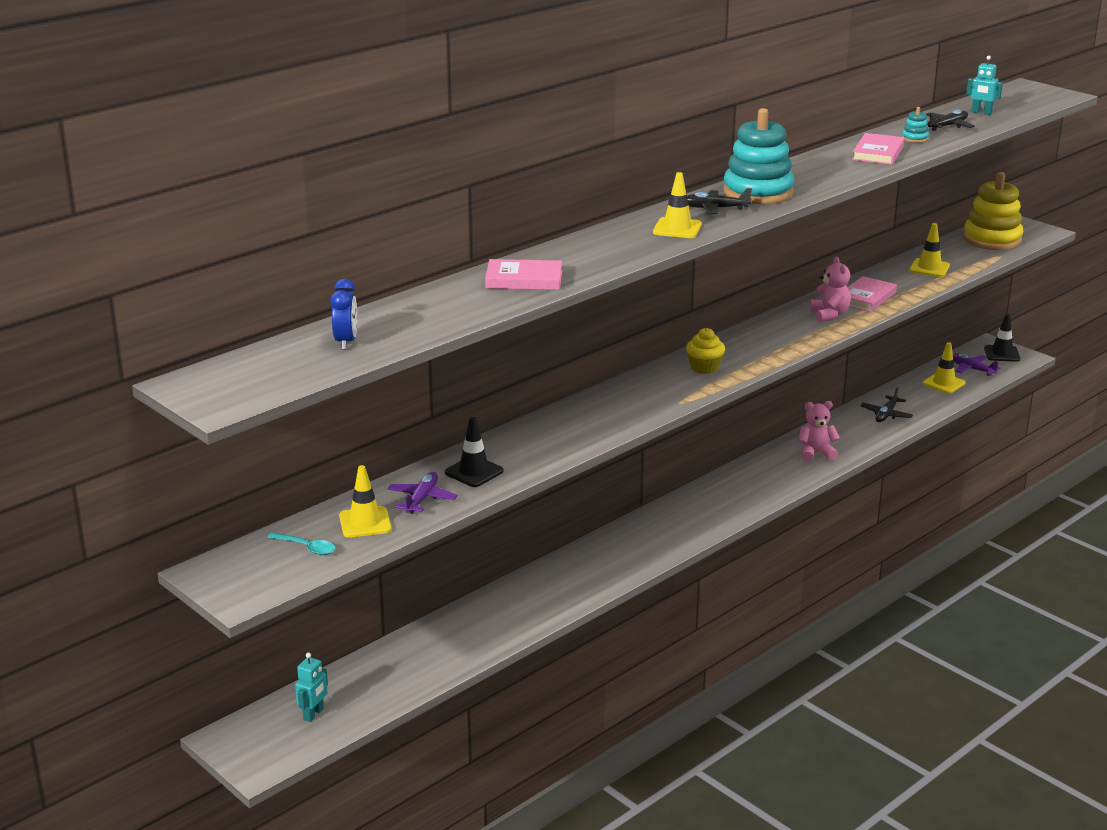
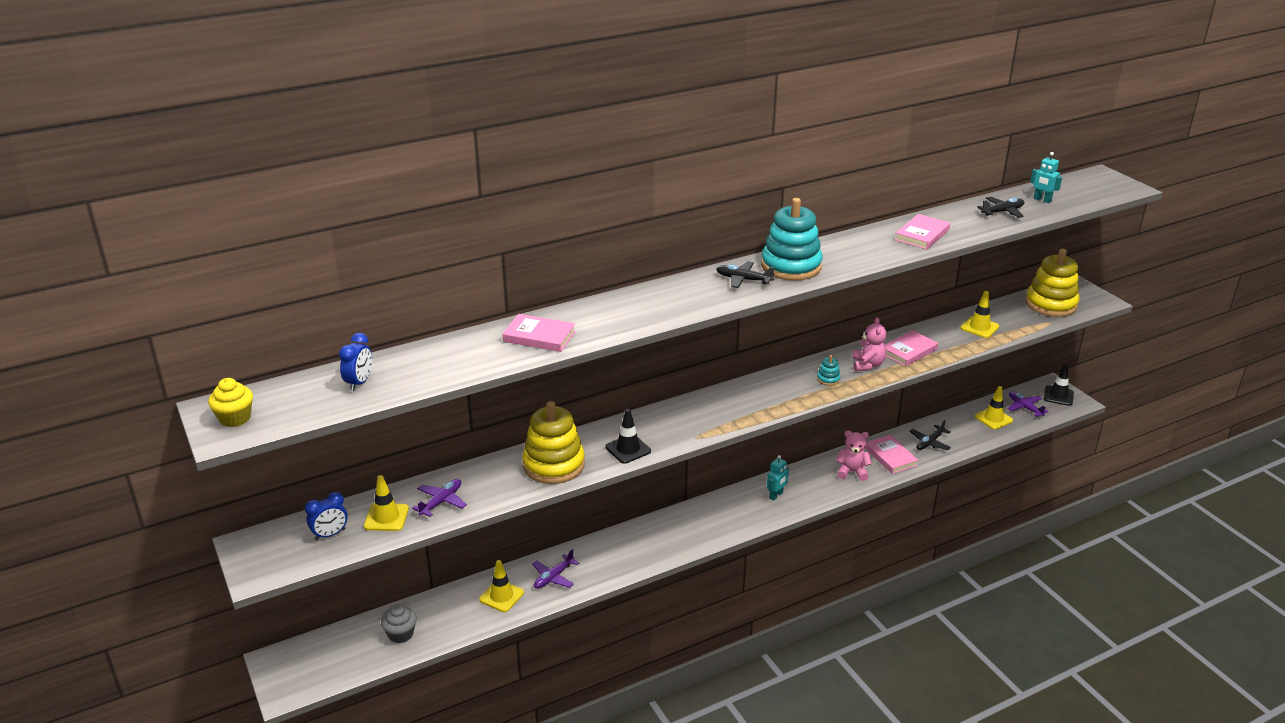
camera: 15 degrees right, 5 degrees up
(306, 548) = (330, 534): turquoise spoon -> blue clock
(313, 714) = (347, 652): turquoise robot -> turquoise robot (776, 495)
(371, 686) = (401, 634): none -> grey cupcake
(474, 472) = (495, 481): black traffic cone -> black traffic cone (628, 449)
(526, 602) = (553, 577): none -> purple plane
(533, 448) = (554, 465): none -> yellow stacking toy
(677, 228) = (698, 298): yellow traffic cone -> yellow traffic cone (501, 596)
(704, 368) = (734, 404): yellow cupcake -> yellow cupcake (235, 418)
(850, 433) = (890, 456): none -> pink book
(915, 138) = (964, 222): turquoise stacking toy -> turquoise stacking toy (828, 379)

